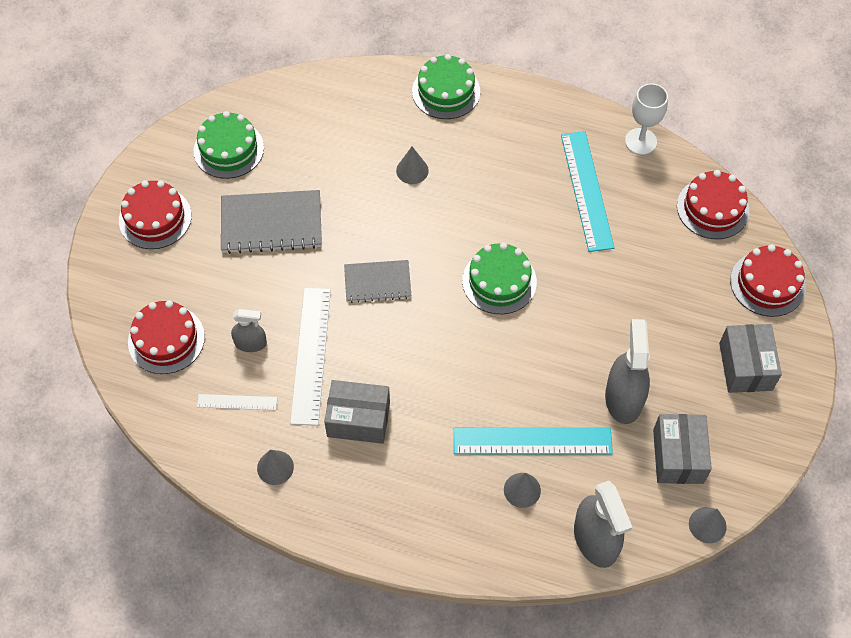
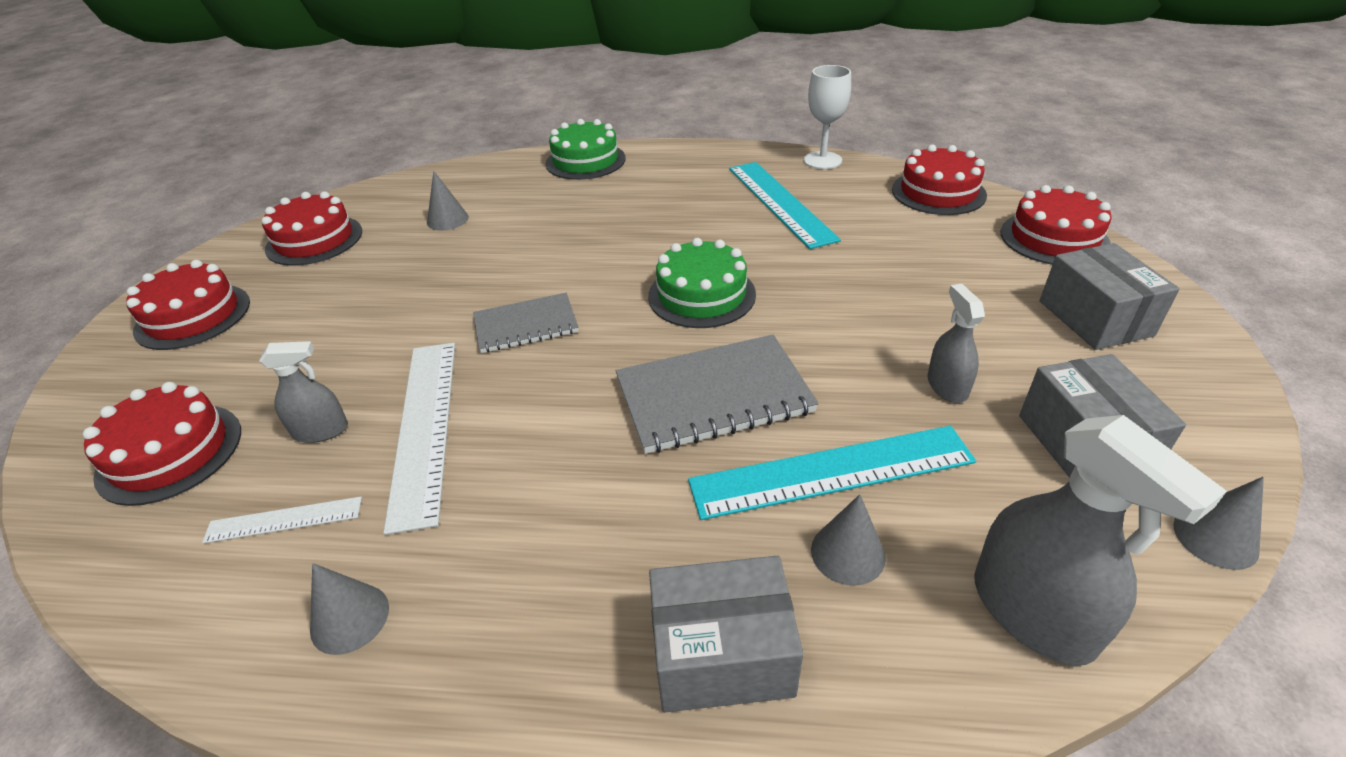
camera: 10 degrees left, 20 degrees down
(228, 149) = (314, 240): green cake -> red cake
(271, 223) = (367, 294): grey notebook -> grey notebook (713, 396)
(358, 419) = (514, 501): grey box -> grey box (722, 654)
(412, 170) = (557, 220): grey cone -> grey cone (447, 219)
(623, 398) = (947, 386): grey spray bottle -> grey spray bottle, size x0.57

